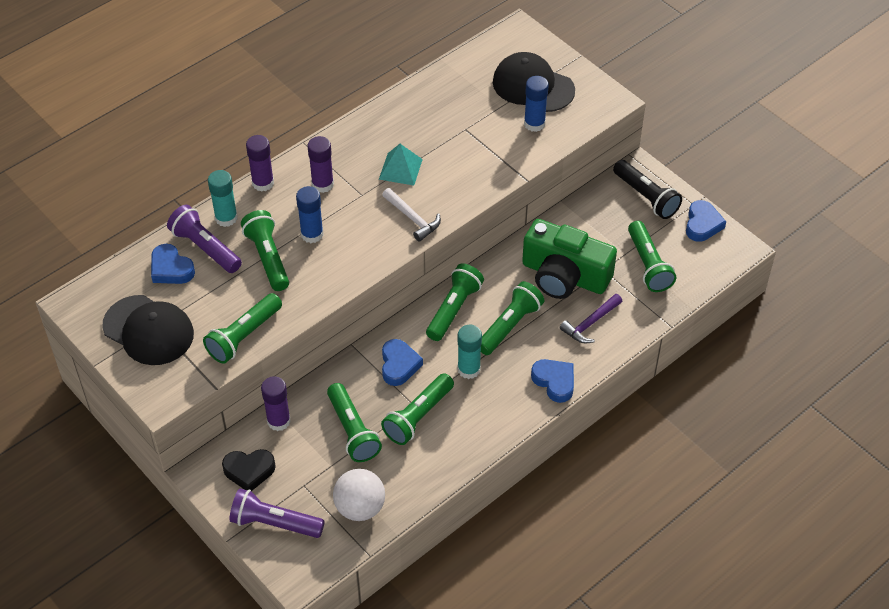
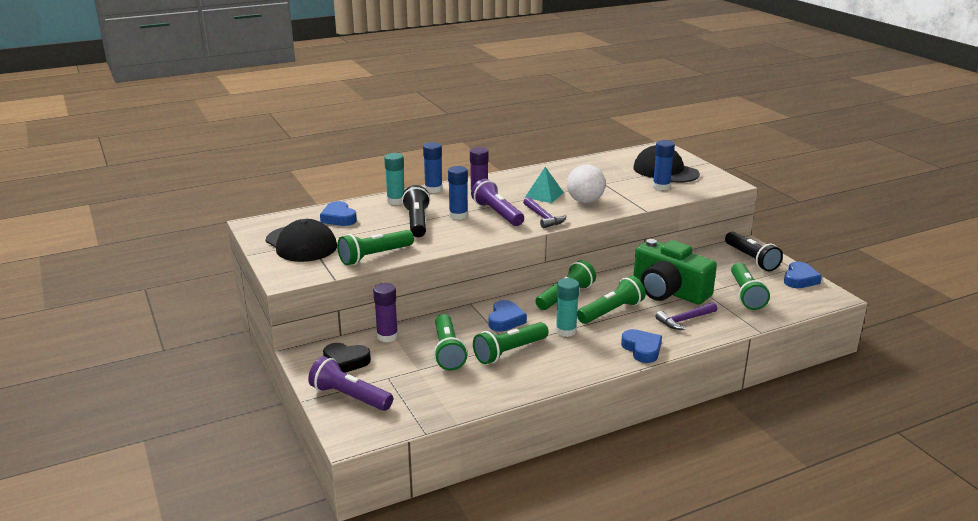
camera: 15 degrees right, 25 degrees down
(205, 248) = (371, 212): purple flashlight -> purple flashlight (497, 213)
(263, 183) = (433, 189): purple glue stick -> blue glue stick
(268, 258) = (417, 222): green flashlight -> black flashlight
(360, 507) = (431, 400): white ball -> white ball (585, 201)
(413, 218) = (543, 218): white hammer -> purple hammer

